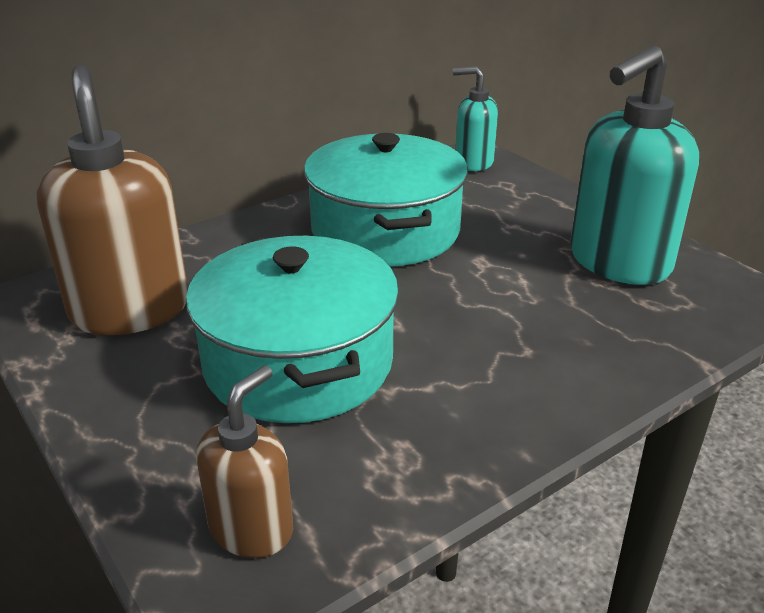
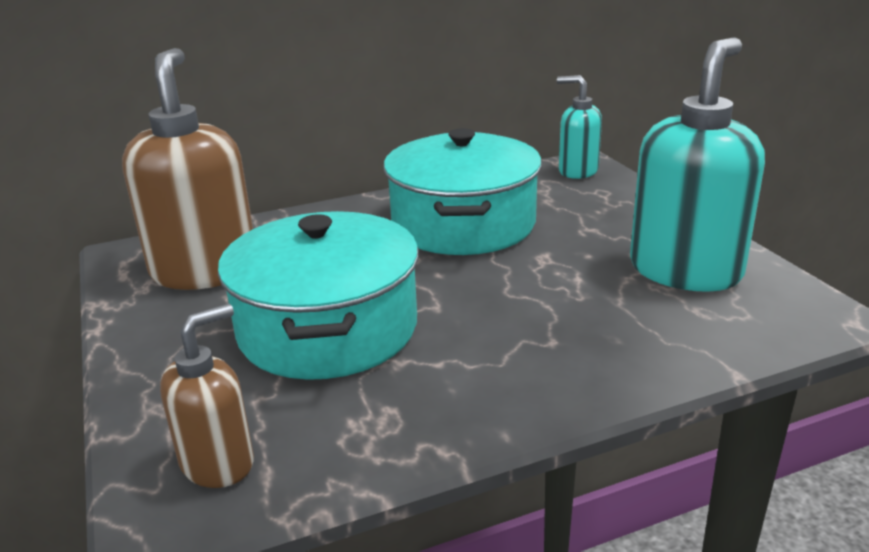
camera: 15 degrees right, 5 degrees down
(618, 262) = (685, 270): turquoise soap dispenser -> turquoise soap dispenser turned 150 degrees clockwise

